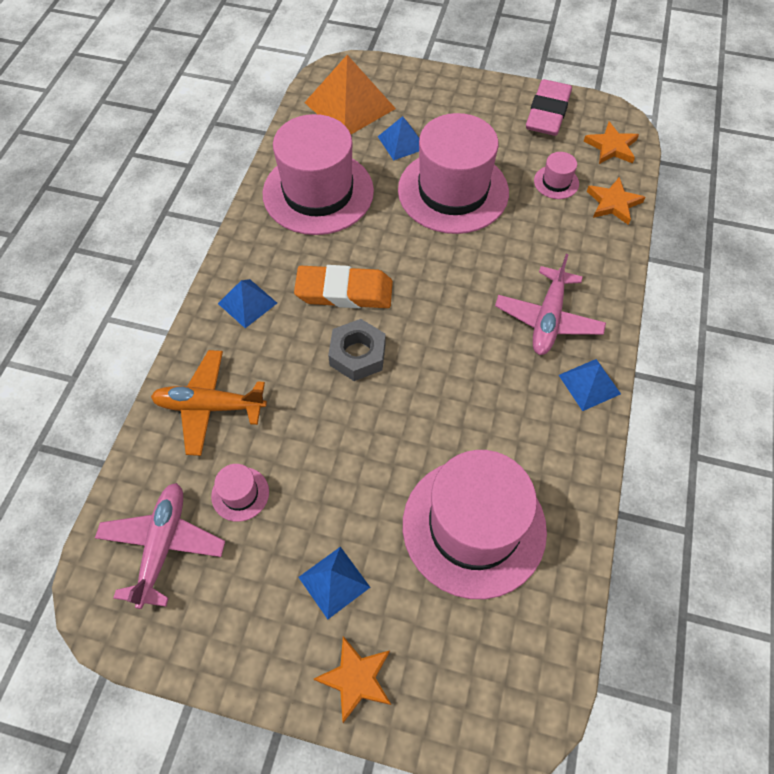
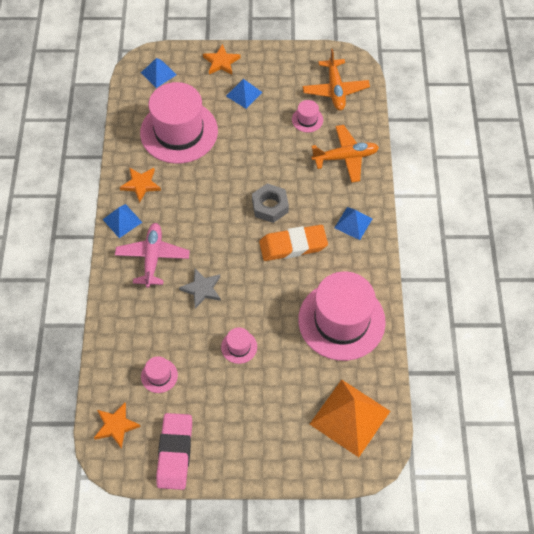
camera: 165 degrees right, 0 degrees up
(163, 546) = (335, 90): pink plane -> orange plane
(401, 142) = (292, 386): blue pyramid -> blue pyramid (158, 73)
(453, 191) = (239, 347): pink hat -> pink hat, size x0.41
(485, 264) = (202, 289): none -> grey star
(613, 203) = (112, 366): orange star -> orange star (141, 185)

